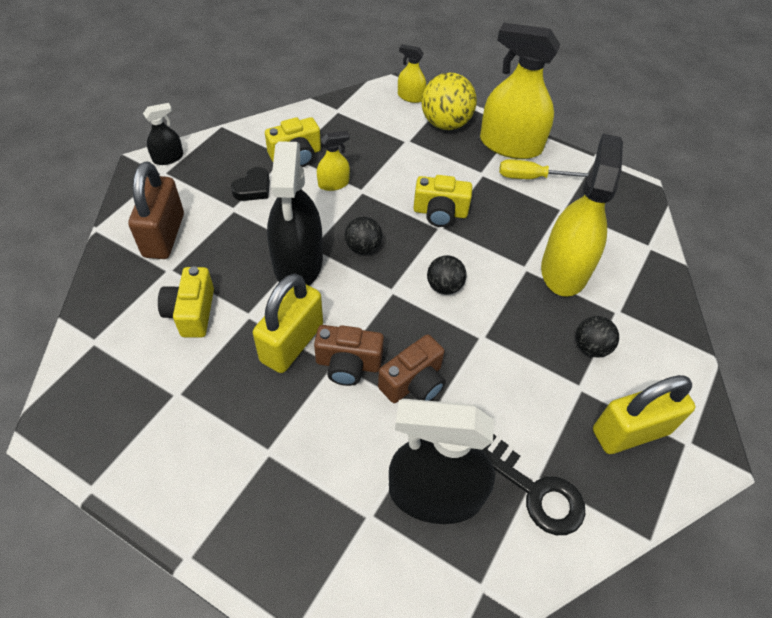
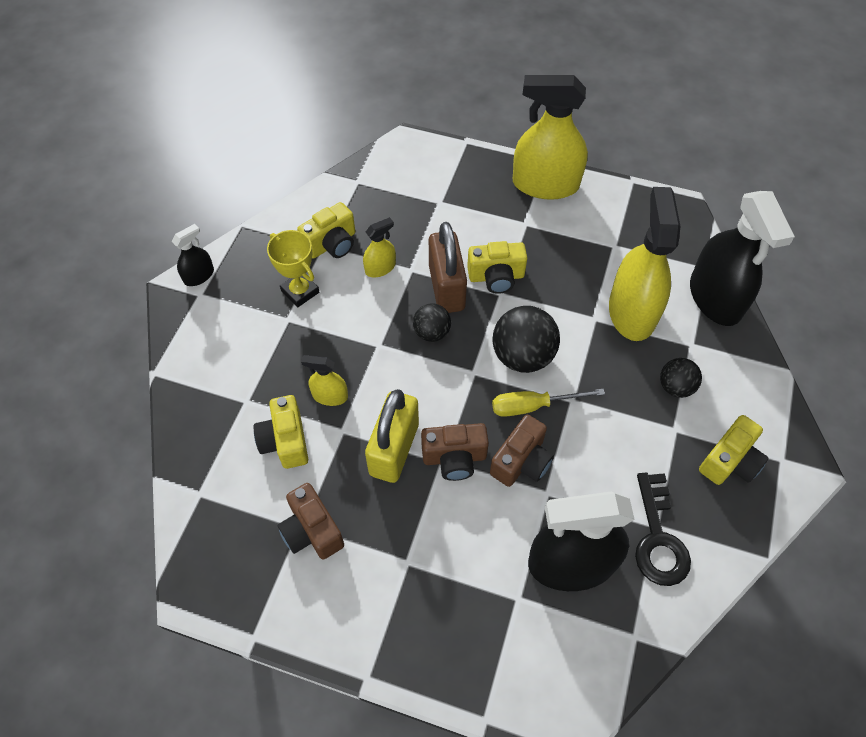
camera: 10 degrees left, 5 degrees up
(164, 235) = (227, 364): brown padlock -> brown padlock (446, 288)
(186, 400) = (312, 531): none -> brown camera
(253, 188) = (300, 291): black heart -> yellow trophy
(298, 262) = (372, 363): black spray bottle -> black spray bottle (715, 298)
(410, 97) = (428, 149): yellow spray bottle -> yellow spray bottle (330, 396)
(444, 286) = (522, 356): black ball -> black ball, size x1.69
(445, 123) = (473, 173): yellow ball -> none
(533, 177) = (577, 217): yellow screwdriver -> yellow screwdriver (533, 406)
(535, 490) = (658, 538): black key -> black key turned 60 degrees clockwise
(630, 431) = (729, 461): yellow padlock -> yellow camera

